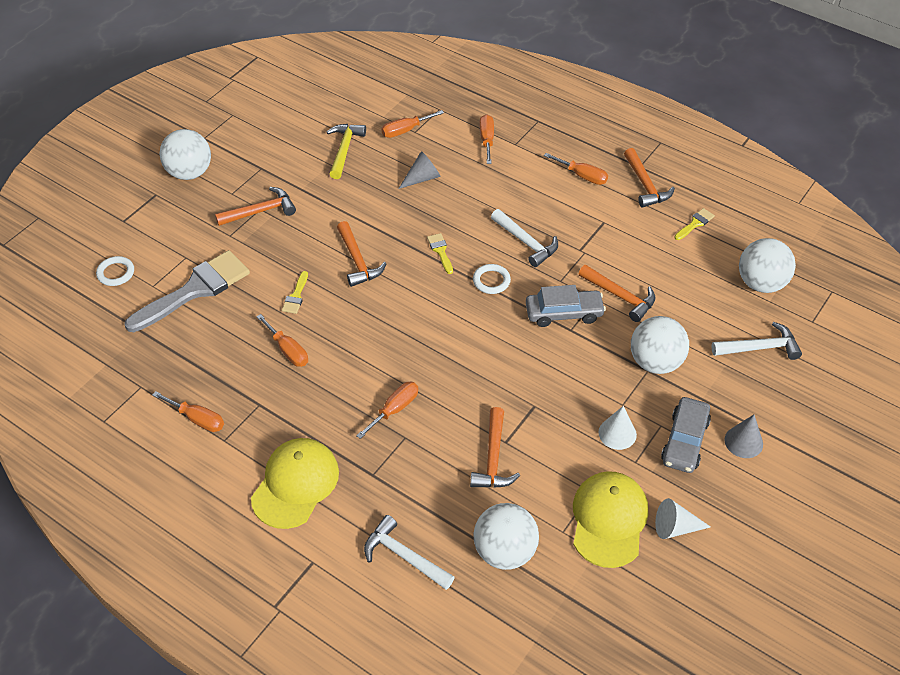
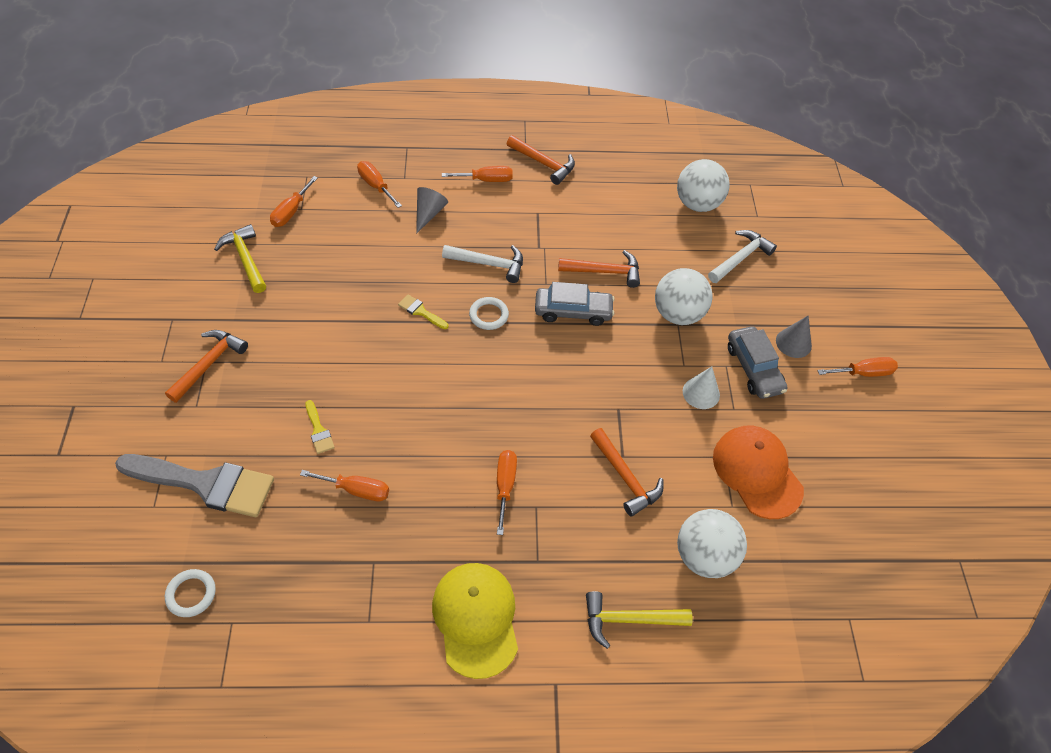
camera: 40 degrees left, 5 degrees up
(116, 273) = (98, 517): white ring -> white ring (191, 594)
(189, 173) = (94, 363): white ball -> none
(195, 290) = (206, 484): grey brush -> grey brush turned 90 degrees clockwise
(197, 419) = (323, 617): orange screwdriver -> orange screwdriver (863, 373)
(357, 261) = (350, 362): orange hammer -> none
(404, 556) = (629, 619): white hammer -> yellow hammer
(422, 178) = (346, 250): grey cone -> grey cone (429, 213)
(564, 313) = (573, 311): grey car -> grey car turned 45 degrees clockwise
(609, 520) = (757, 472): yellow cap -> orange cap
(675, 527) = (807, 446): white cone -> none
(695, 223) = (609, 178): yellow brush -> none

